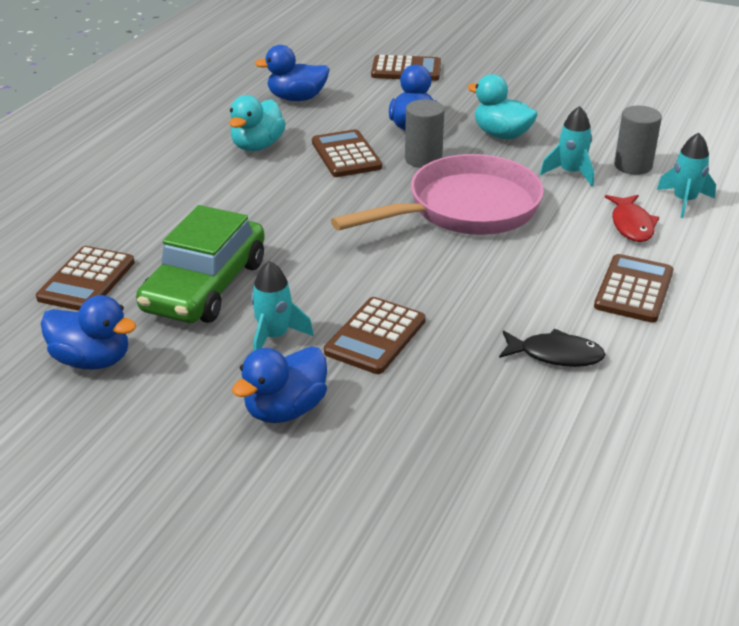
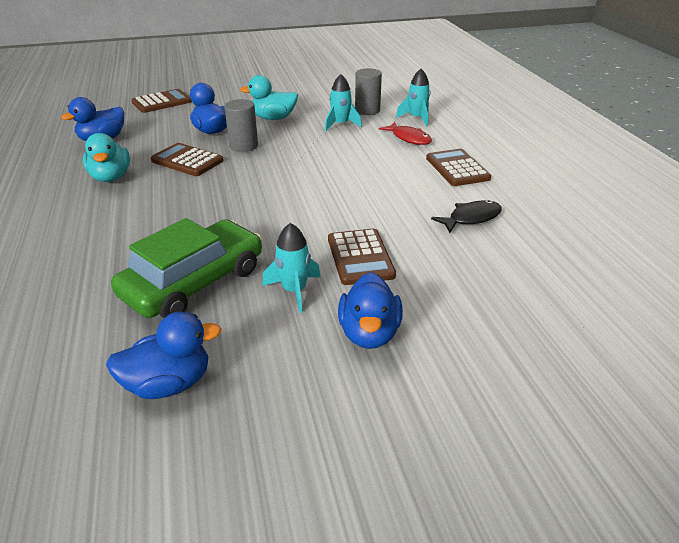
camera: 40 degrees left, 0 degrees up
(87, 280) = (81, 326): brown calculator -> none
(205, 286) = (194, 282): green car -> green car turned 120 degrees counterclockwise
(464, 209) = (309, 164): pink pan -> none

